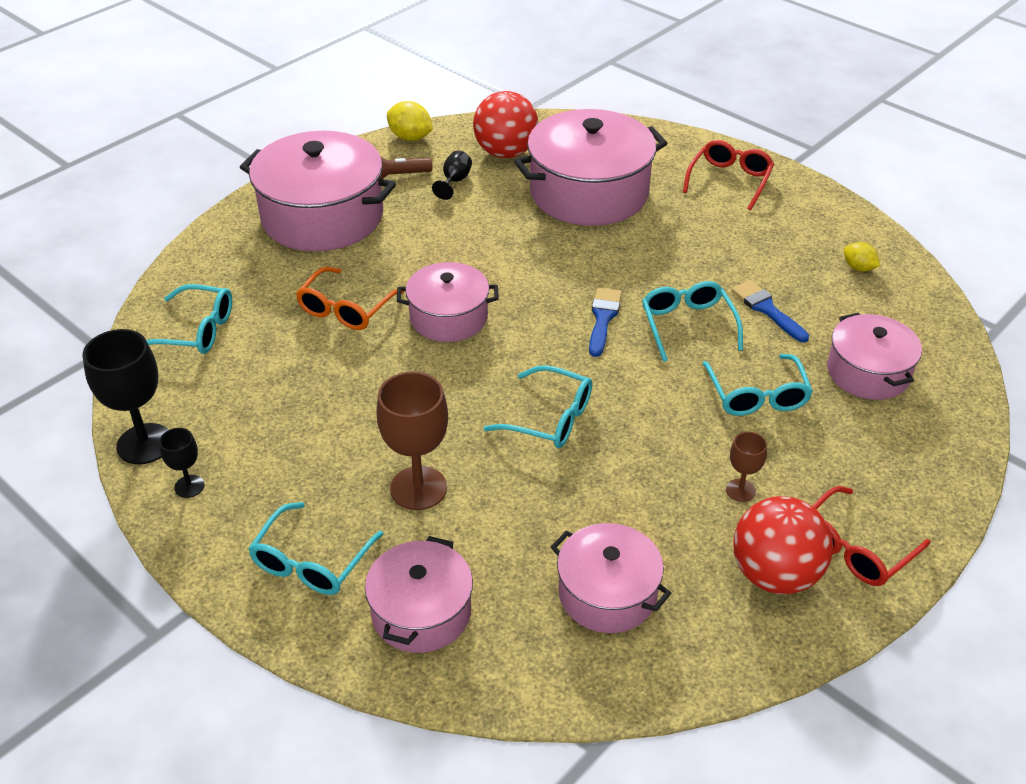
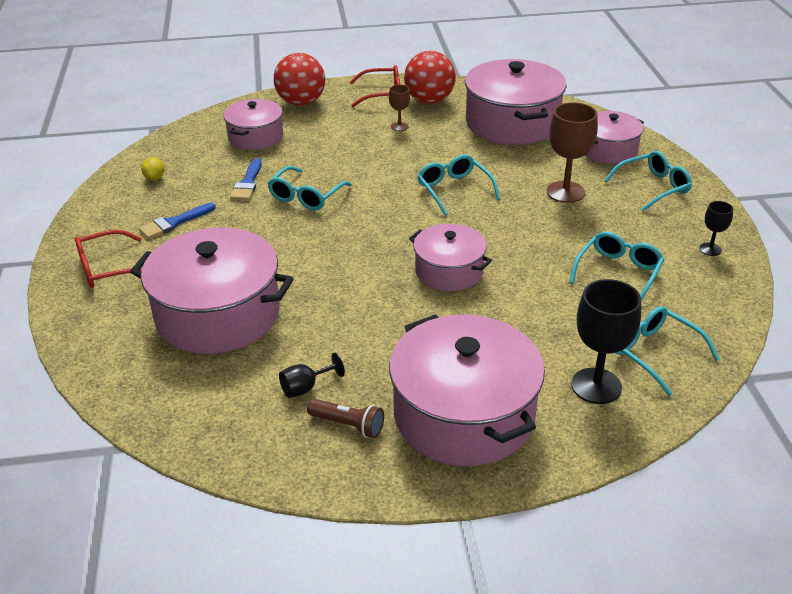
camera: 140 degrees left, 5 degrees down
(145, 444) = (733, 286): black goblet -> black goblet (596, 386)
(346, 309) = (519, 313): orange glasses -> none
(410, 137) = (279, 473): yellow lemon -> none
(505, 153) = (220, 395): red ball -> red ball (301, 102)
(603, 318) = (349, 223): blue brush -> blue brush (174, 223)
(607, 593) = (512, 123): pink pot -> pink pot, size x1.72
(757, 395) = (328, 152): turquoise glasses -> turquoise glasses (618, 272)

